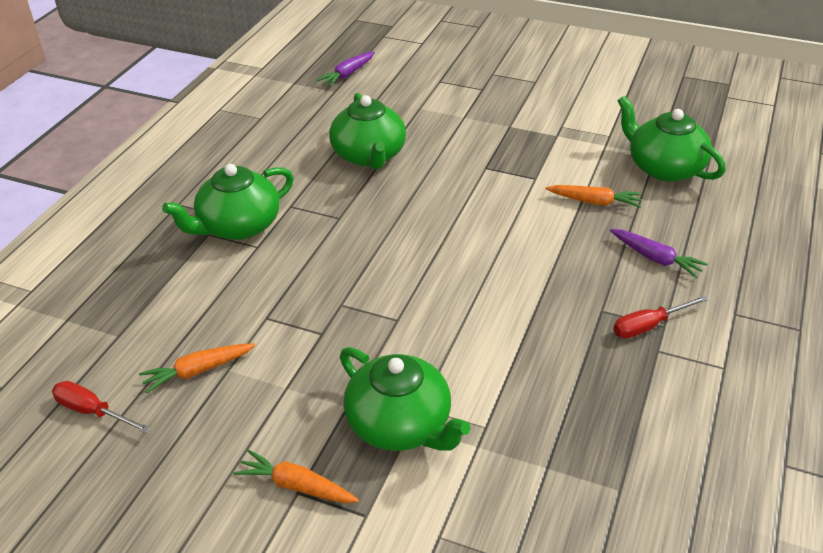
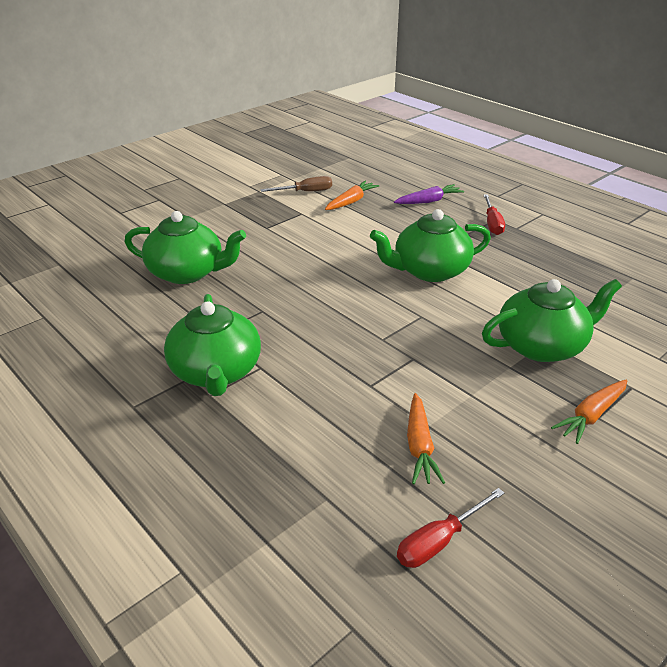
camera: 65 degrees left, 5 degrees down
(347, 74) = (41, 250): purple carrot -> none
(585, 165) = (305, 192): none -> brown screwdriver
(663, 168) = (338, 169): green teapot -> green teapot (429, 271)

